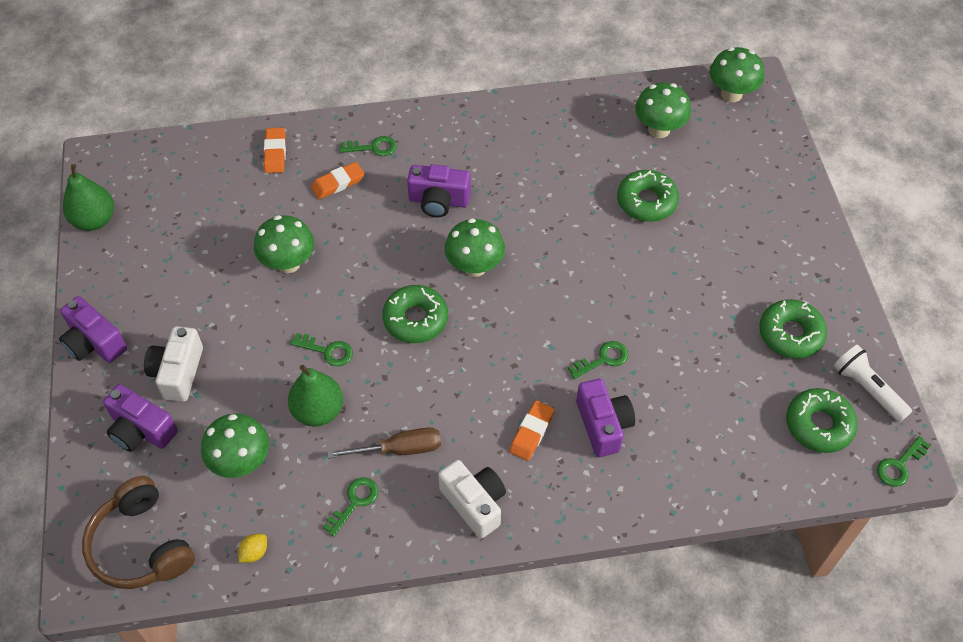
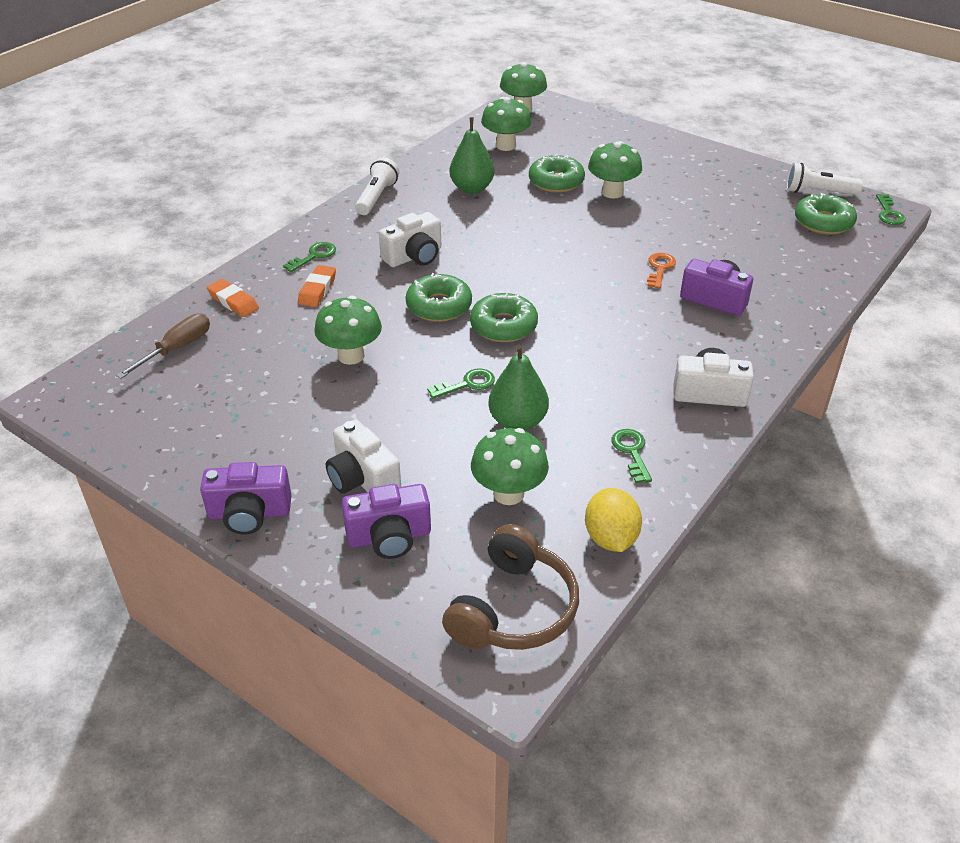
camera: 45 degrees left, 15 degrees down
(94, 220) = (118, 436): green pear -> green pear (472, 188)
(141, 545) = (513, 608): brown headphones -> brown headphones turned 75 degrees counterclockwise
(254, 552) = (610, 538): yellow lemon -> yellow lemon, size x1.91
(400, 449) = (612, 400): brown screwdriver -> brown screwdriver (177, 349)
(438, 201) = (414, 256): purple camera -> white camera
(475, 266) = (498, 274): green mushroom -> green mushroom (612, 192)
(486, 117) = (377, 197): none -> white flashlight
(531, 432) = (680, 332): orange eraser -> none
(603, 359) = (660, 268): green key -> orange key
(790, 334) = (740, 193): green donut -> green donut (439, 306)

